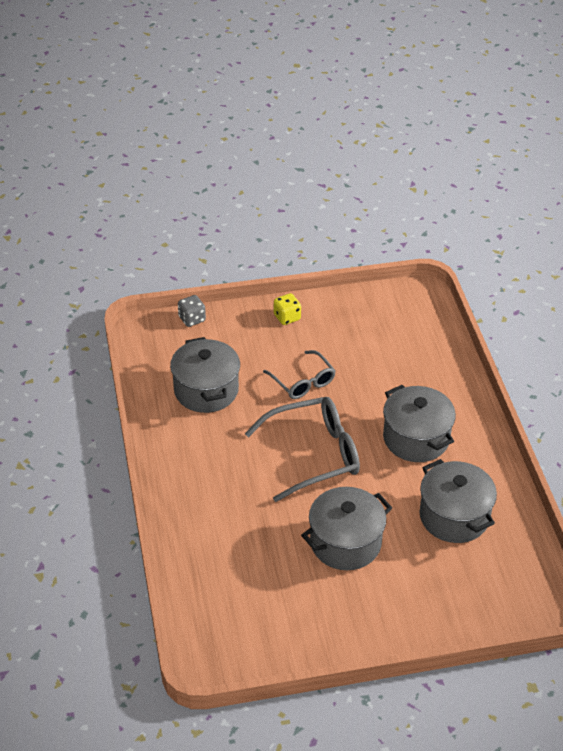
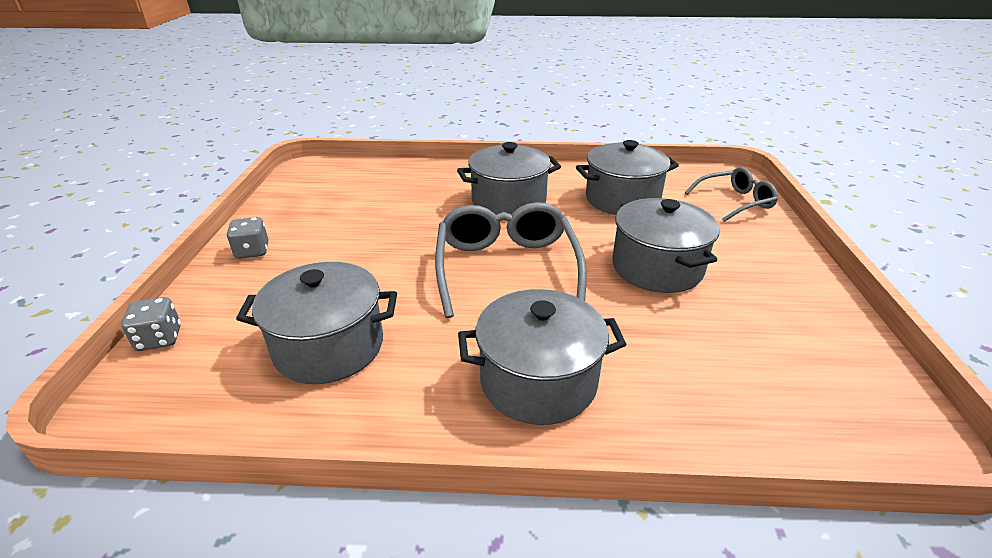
camera: 75 degrees left, 10 degrees down
(204, 488) = (538, 381): none -> grey pot
(287, 317) = (252, 251): yellow dice -> grey dice
(303, 382) = (377, 257): grey glasses -> grey glasses (735, 202)

